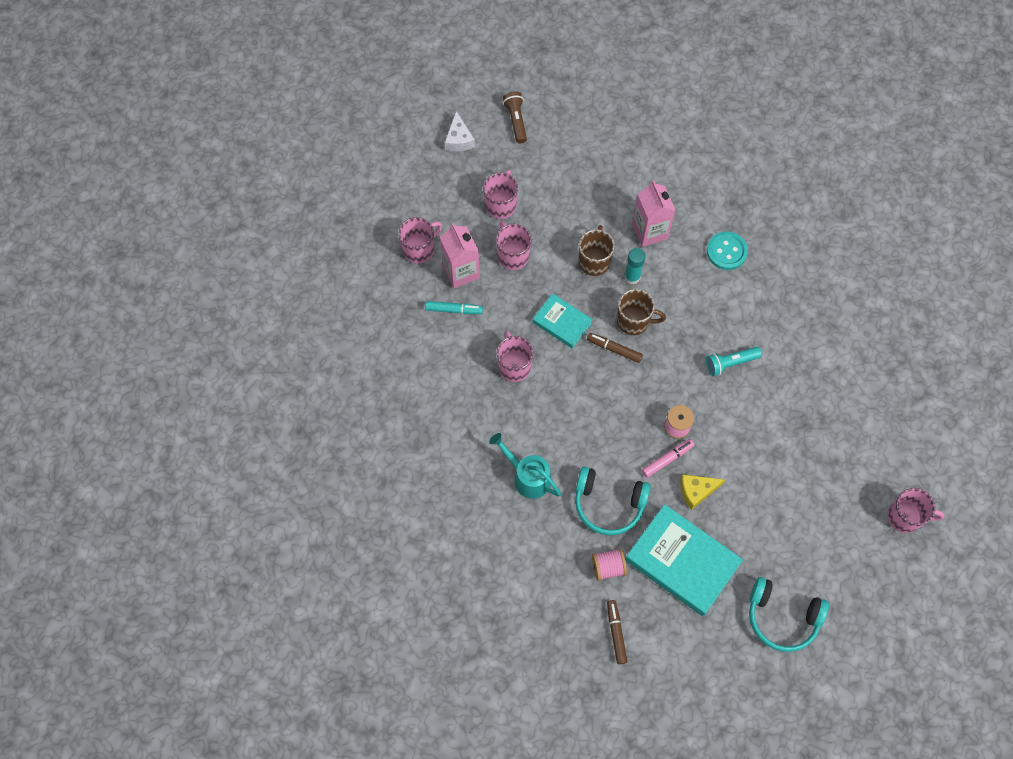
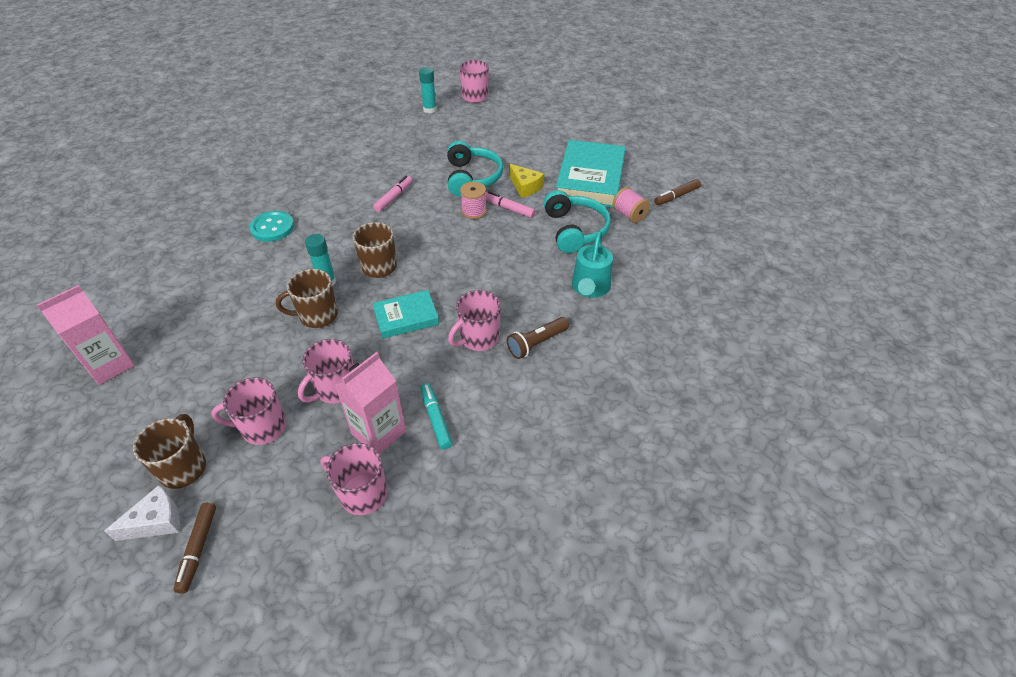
camera: 115 degrees left, 20 degrees down
(491, 157) = (184, 467): none -> brown mug
(516, 120) = (114, 461): brown flashlight -> brown flashlight (536, 343)
(562, 322) = (406, 317): turquoise book -> turquoise book turned 60 degrees clockwise
(614, 349) = (418, 270): brown marker -> brown marker (198, 549)
(649, 231) = (264, 285): pink carton -> pink carton (110, 365)
(730, 363) = (394, 197): turquoise flashlight -> pink marker
(782, 617) = (590, 127): turquoise headphones -> turquoise headphones (472, 178)
(891, 454) = (430, 109): none -> turquoise glue stick

